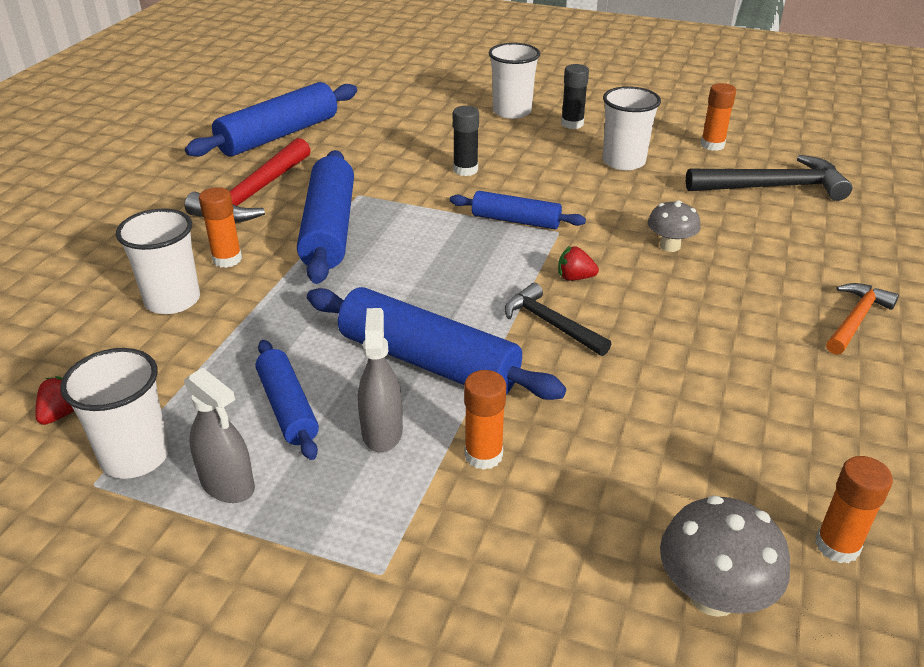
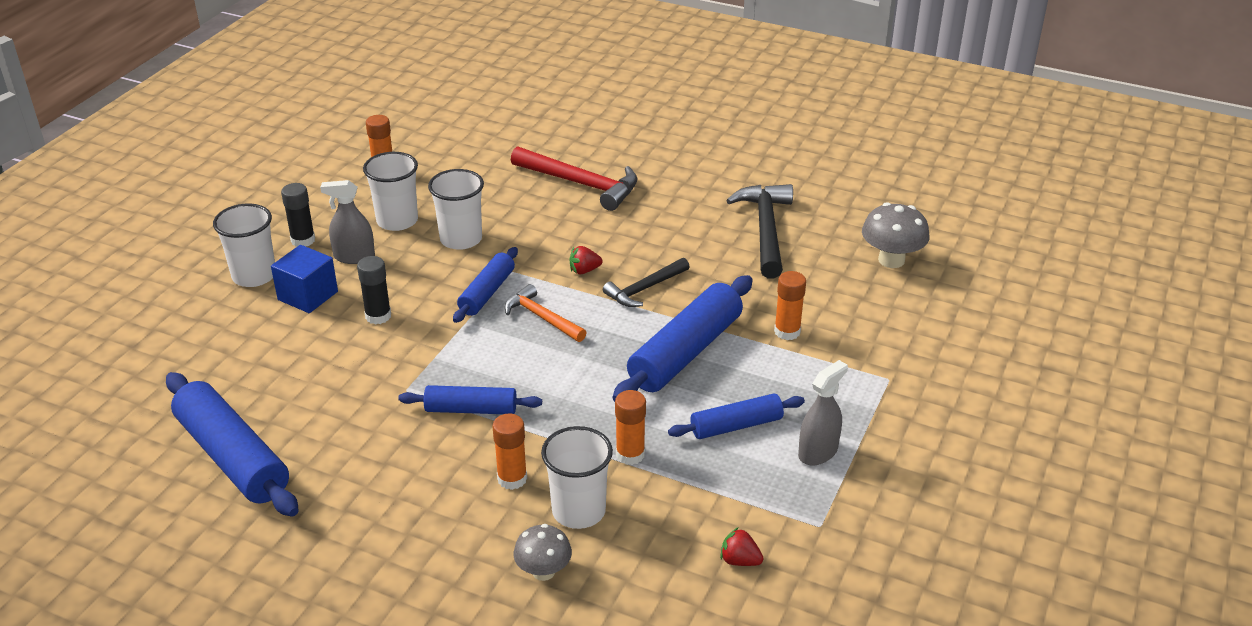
camera: 85 degrees left, 0 degrees up
(135, 456) = (790, 506): white cup -> white cup (461, 239)
(254, 194) = (381, 468): red hammer -> red hammer (581, 184)
(329, 229) = (471, 409): blue rolling pin -> blue rolling pin, size x0.58
(382, 432) = (764, 377): grey spray bottle -> grey spray bottle (354, 257)
(489, 136) = (308, 295): none -> blue cube
(575, 278) = (584, 270): red strawberry -> red strawberry turned 60 degrees clockwise
(670, 246) = (548, 219): grey mushroom -> grey mushroom (543, 571)
(773, 187) = (469, 155): black hammer -> black hammer (765, 230)
(837, 546) = (854, 214): orange glue stick -> orange glue stick (630, 454)
(855, 319) = (656, 161): orange hammer -> orange hammer (542, 317)

